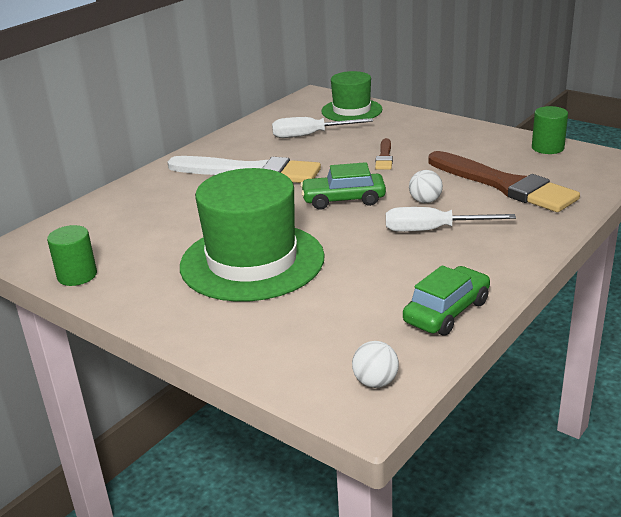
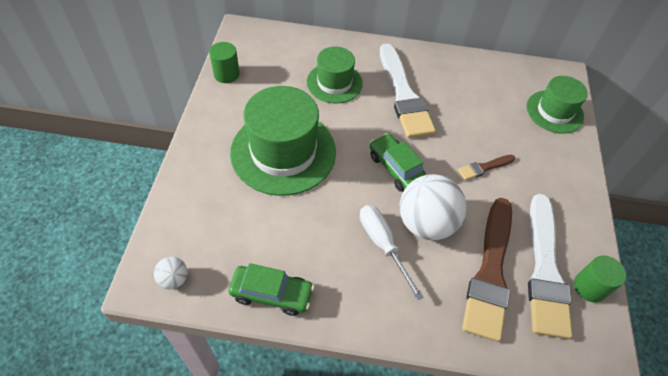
camera: 55 degrees right, 25 degrees up
(184, 206) = (334, 83): none -> green hat
(310, 135) = (488, 104): white screwdriver -> none
(425, 201) = (426, 223): white ball -> white ball, size x2.17
(518, 161) = (545, 270): none -> white brush

